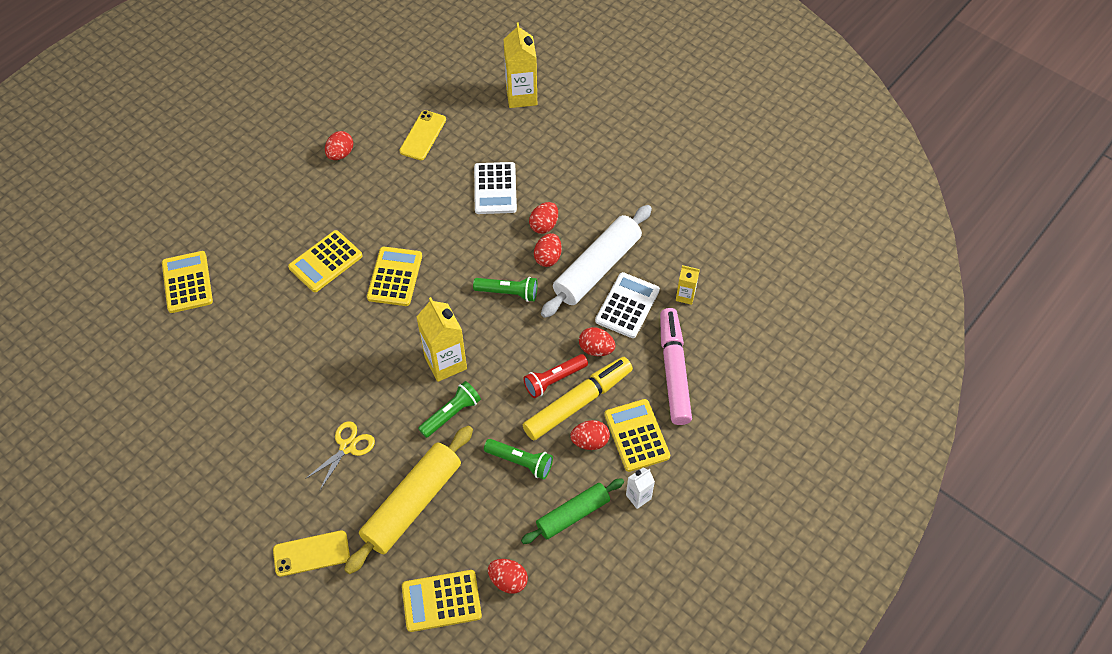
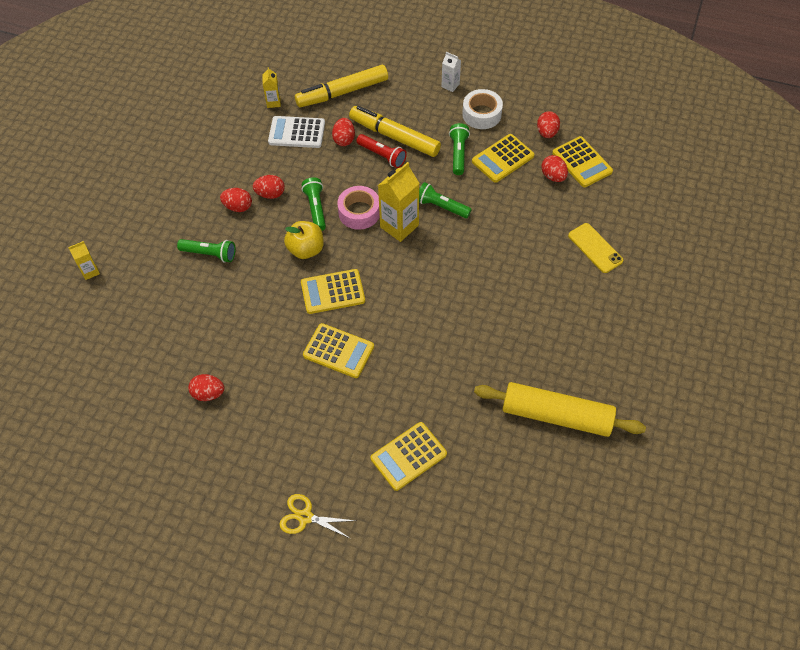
camera: 110 degrees left, 0 degrees up
(347, 447) = (502, 261): yellow scissors -> yellow scissors (305, 517)
(412, 503) = (524, 204): yellow rolling pin -> yellow rolling pin (556, 416)
(423, 135) = (163, 333): yellow phone -> none
(459, 269) = (306, 249): none -> yellow apple
(483, 331) = (359, 212): none -> pink tape
(495, 188) = (209, 254): white calculator -> green flashlight
(521, 96) = (90, 271): yellow carton -> yellow carton, size x0.53
(573, 514) = (481, 114): green rolling pin -> white tape
(590, 441) = (422, 121): red egg -> red egg (553, 176)
(597, 268) = (268, 160): white rolling pin -> none
(636, 435) = (404, 98): yellow calculator -> yellow calculator (502, 159)
(674, 371) = (343, 92): pink marker -> yellow marker

